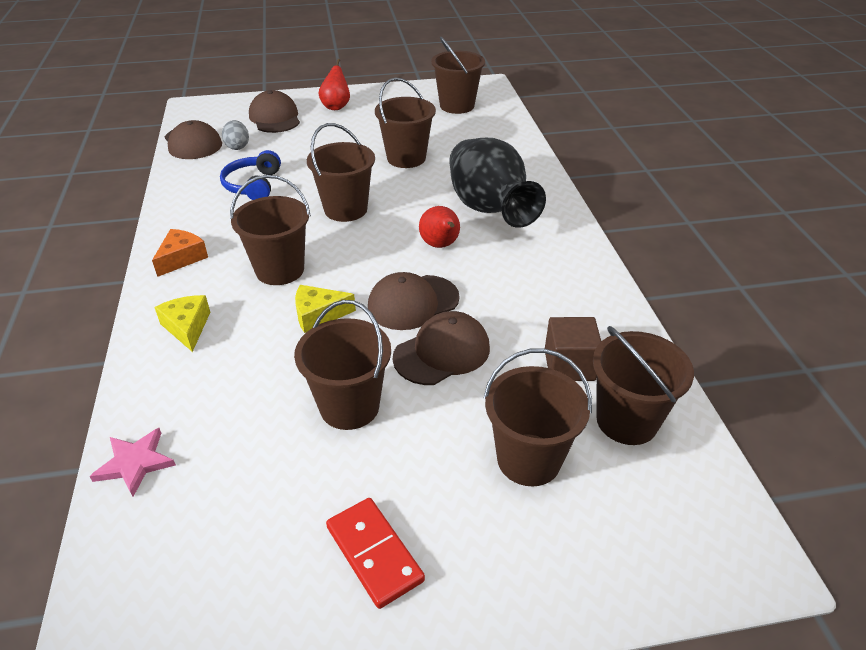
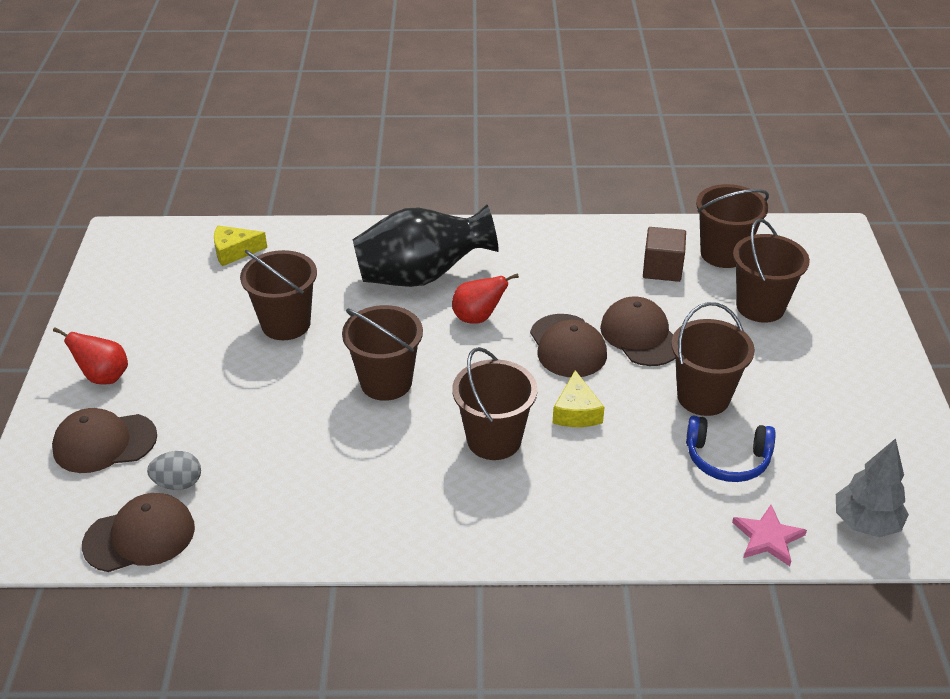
camera: 80 degrees left, 0 degrees up
(141, 560) = (866, 523): none -> grey tree
(181, 258) = (450, 527): orange cheese -> none
(187, 327) = (582, 513): yellow cheese -> yellow cheese (234, 251)
(253, 185) = (298, 465): blue headphones -> blue headphones (727, 459)
(374, 553) = (847, 392): red domino -> none
(457, 106) = (167, 267): brown bucket -> none

